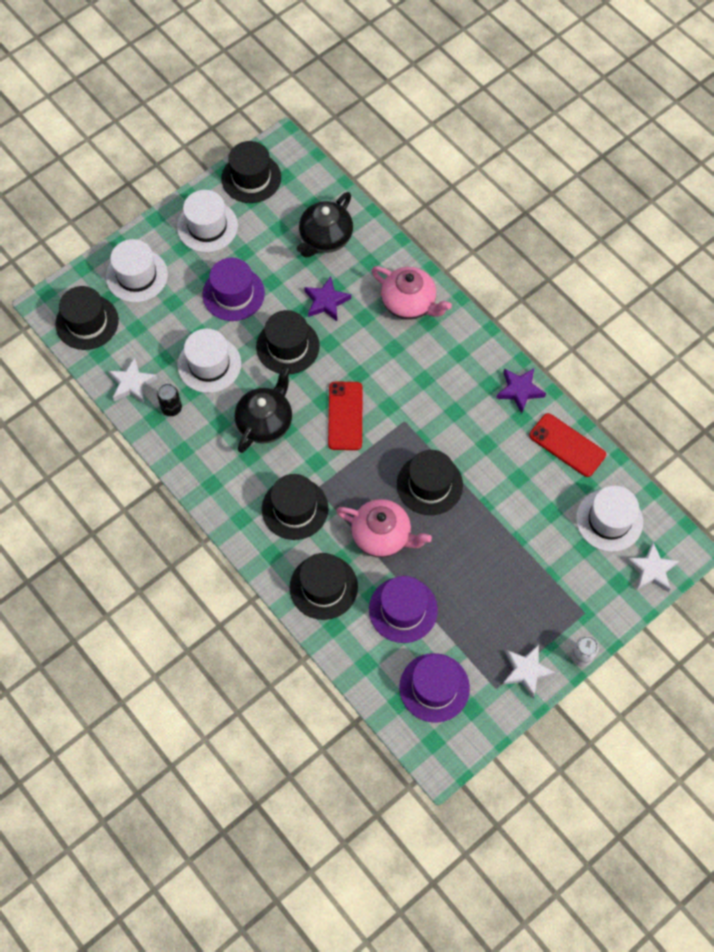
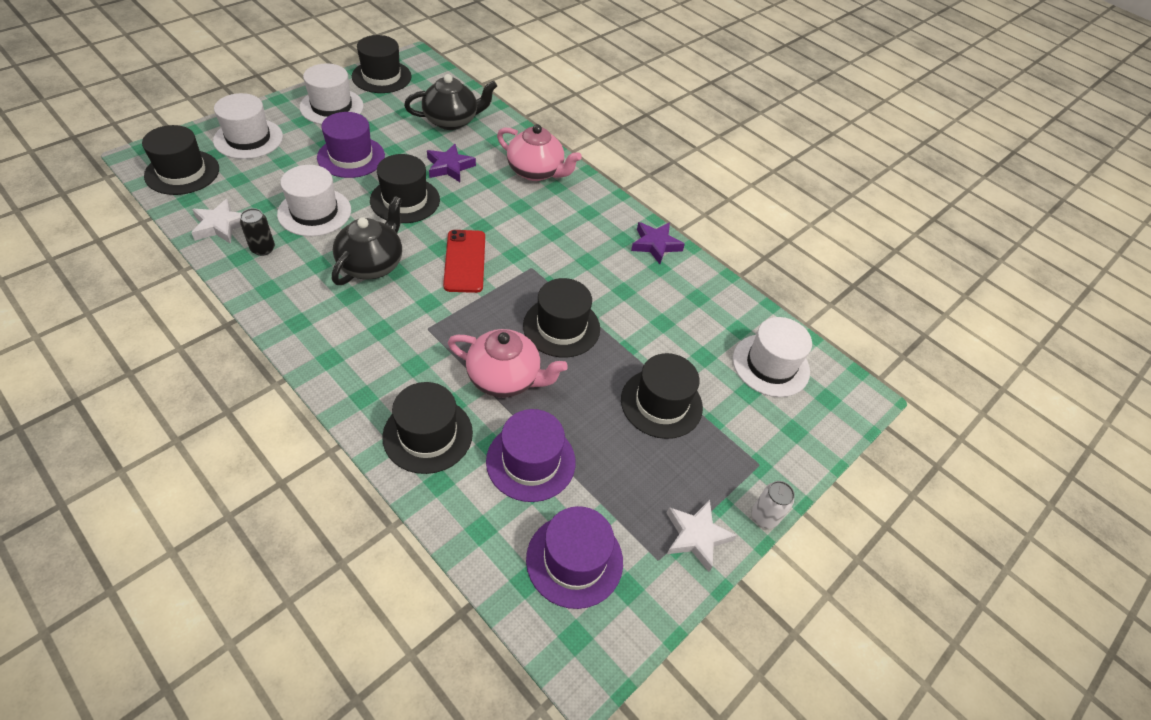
camera: 10 degrees left, 15 degrees down
(295, 508) = (398, 348): black hat -> black hat (661, 403)
(325, 238) = (452, 121): black teapot -> black teapot turned 135 degrees counterclockwise
(567, 445) = (712, 293): red phone -> none
(651, 570) = (829, 417): white star -> none

